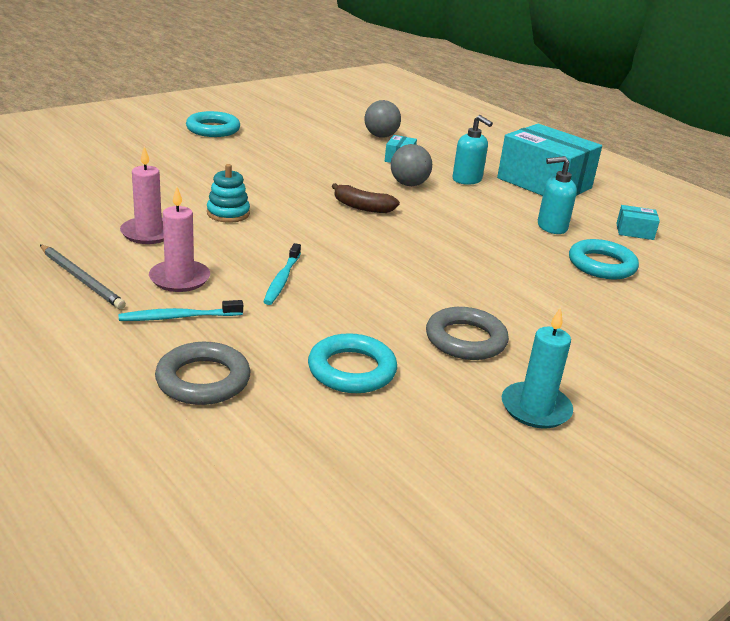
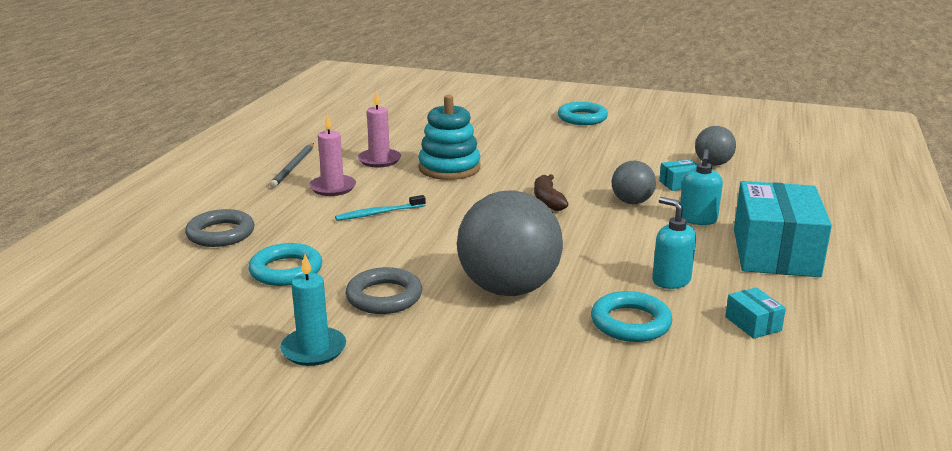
camera: 60 degrees right, 5 degrees down
(178, 317) = (284, 203): turquoise toothbrush -> none
(228, 213) = (449, 168): turquoise stacking toy -> turquoise stacking toy, size x1.69
(506, 284) = (508, 288): none -> grey ball

